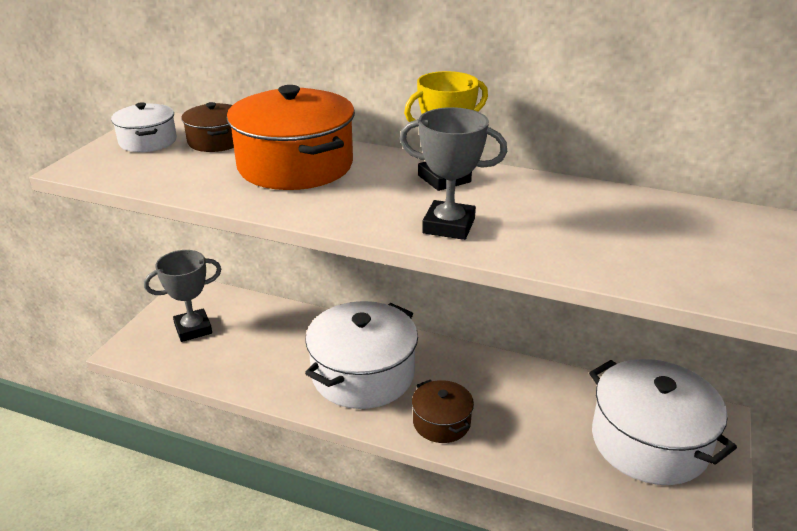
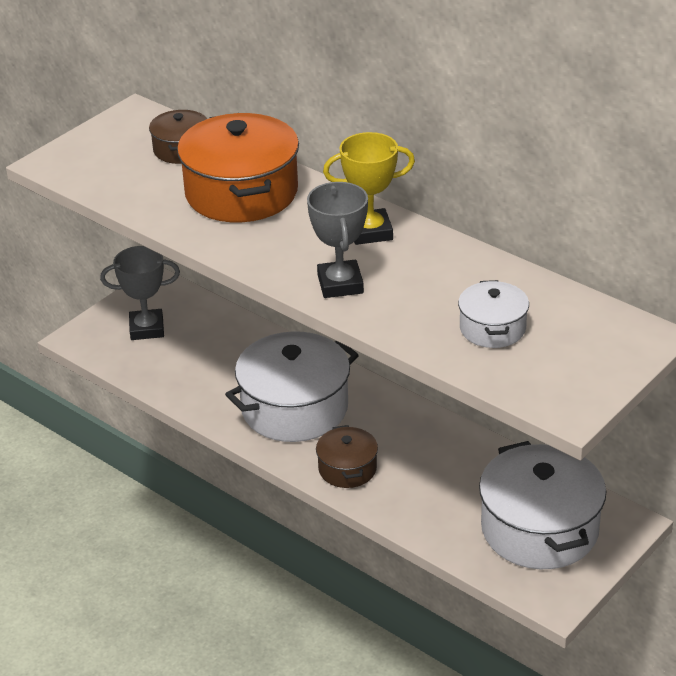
camera: 20 degrees right, 5 degrees up
(148, 141) = (118, 139): white pot -> white pot (492, 328)
(449, 226) = (340, 284): grey trophy -> grey trophy turned 45 degrees clockwise

